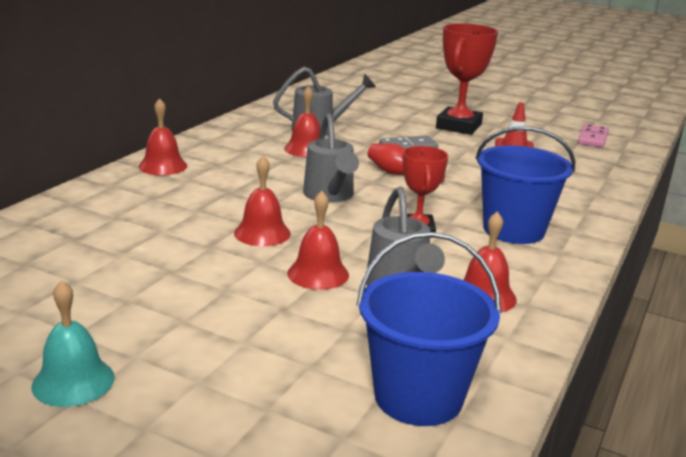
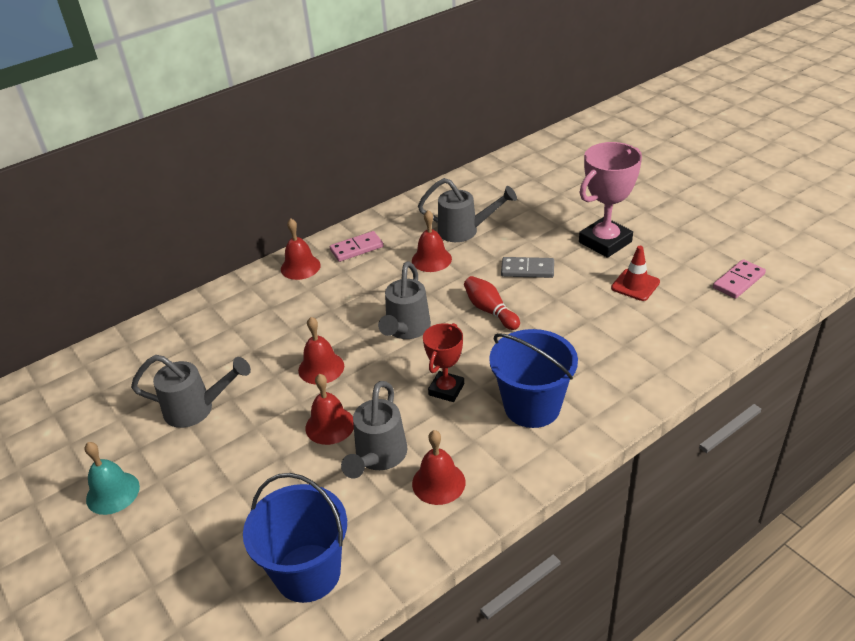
camera: 30 degrees right, 15 degrees up
(133, 286) = (197, 409): none -> grey watering can
(216, 148) = (356, 248): none -> pink domino
(458, 126) = (605, 242): red trophy -> pink trophy

